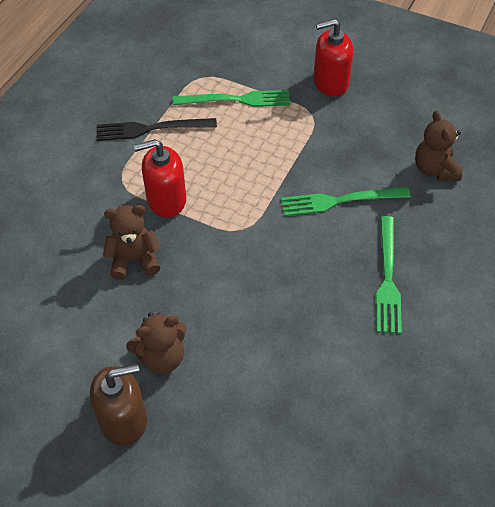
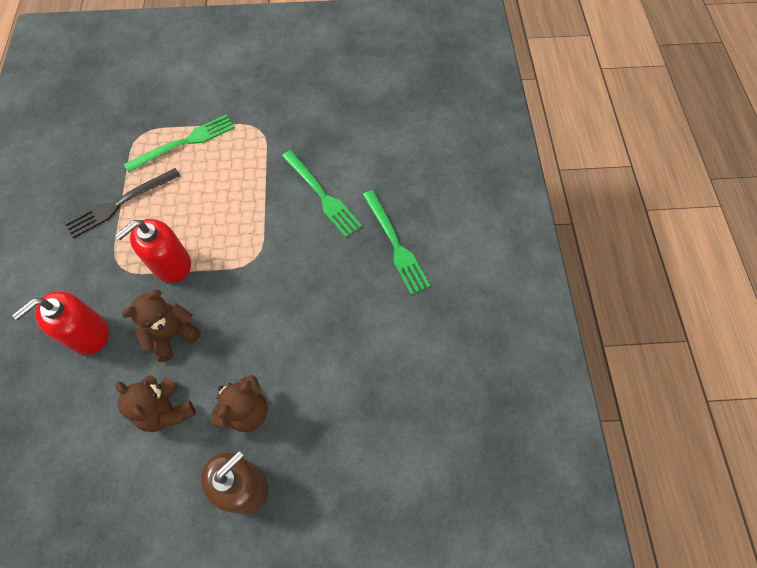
camera: 30 degrees left, 10 degrees up
(330, 82) = (258, 92): red soap dispenser -> red soap dispenser (87, 333)
(339, 201) = (322, 195): green fork -> green fork turned 90 degrees counterclockwise
(434, 169) = (383, 134): brown teddy bear -> brown teddy bear (166, 410)

